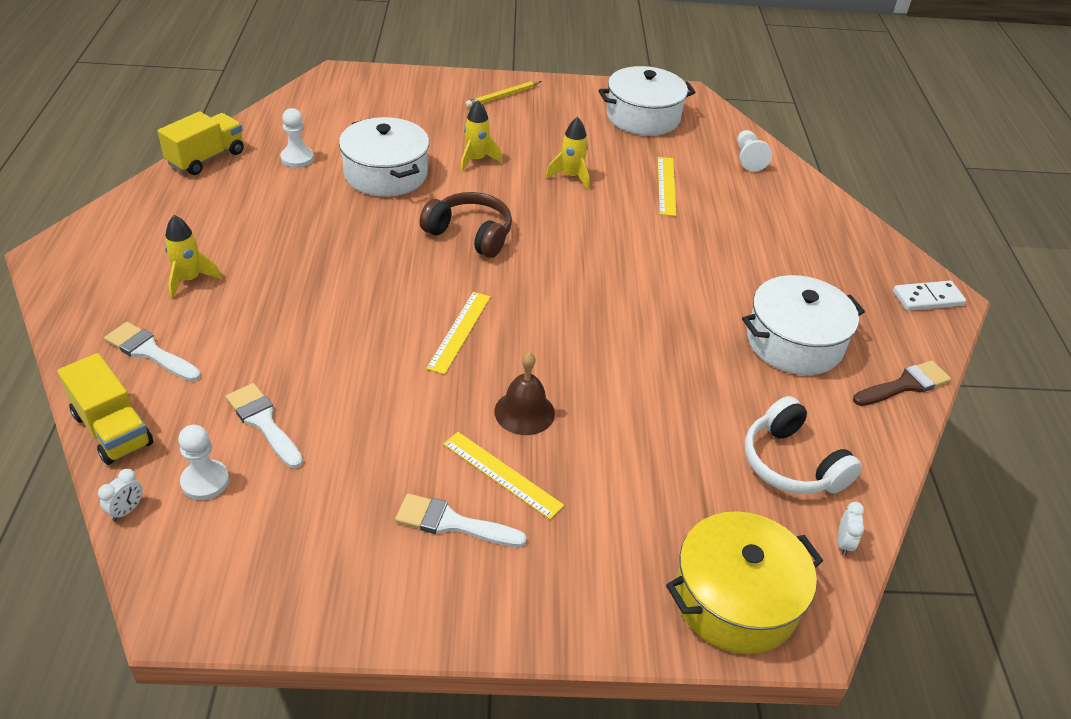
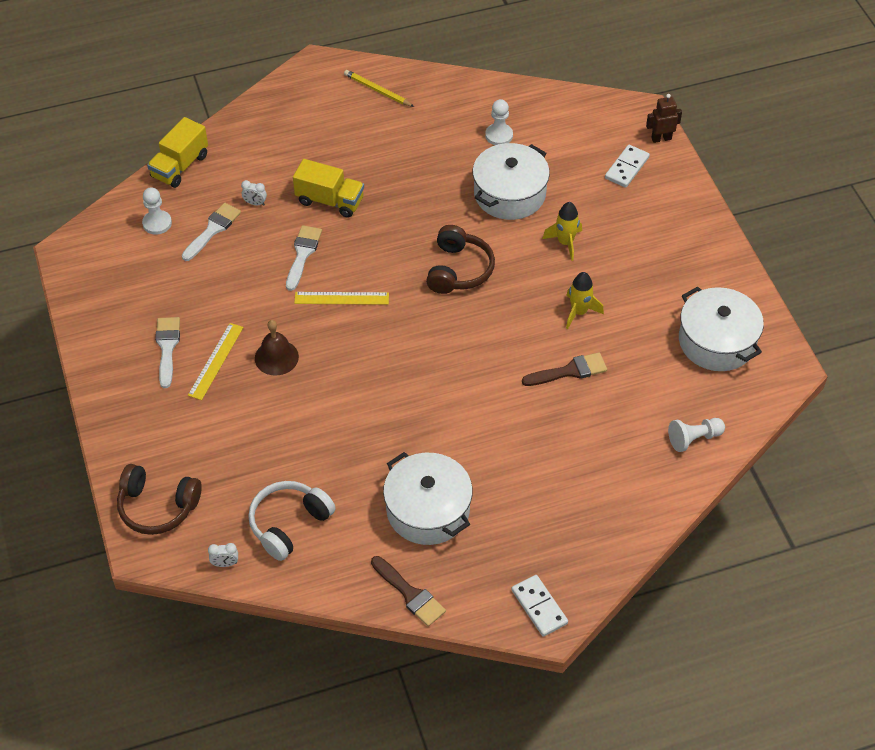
camera: 75 degrees right, 10 degrees up
(127, 510) = (124, 200): white clock -> white clock (255, 203)
(149, 352) = (250, 152): white brush -> white brush (302, 254)
(189, 280) = (326, 139): yellow rocket -> none
(206, 158) = (468, 87): yellow truck -> yellow truck (330, 201)
(382, 75) = (661, 138): none -> brown robot
(404, 101) = (626, 168): none -> white domino
(503, 96) = (683, 230): yellow pencil -> yellow pencil (377, 90)
(643, 202) = (569, 371): none -> brown brush
(666, 186) = (606, 383): yellow ruler -> none
(735, 599) = (157, 507): yellow pot -> brown headphones

